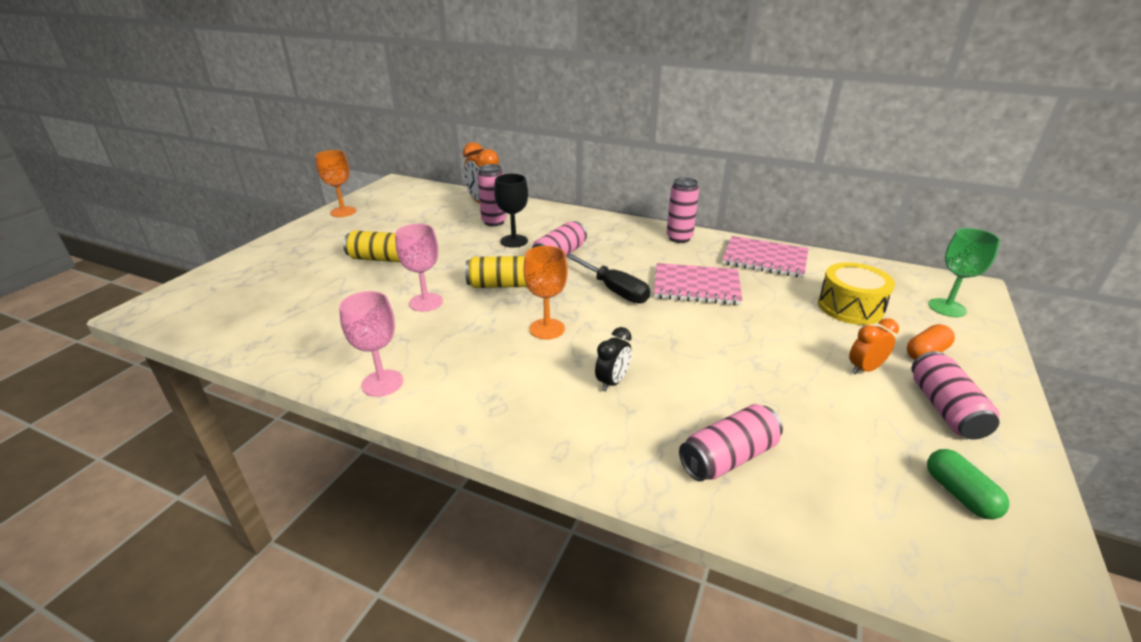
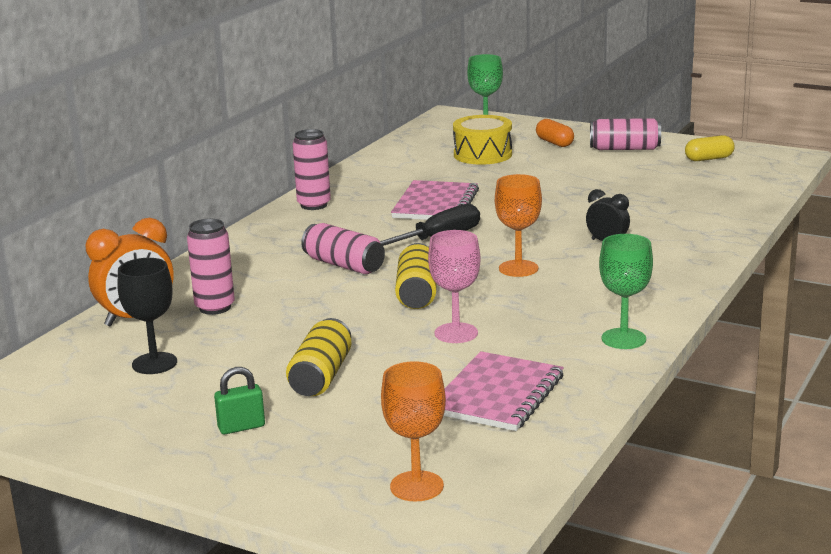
camera: 85 degrees left, 10 degrees down
(331, 242) = (241, 427): none -> green padlock
(343, 212) = (104, 438): orange goblet -> orange goblet (416, 486)
(382, 383) = (623, 339): pink goblet -> green goblet
(514, 241) = (290, 292): black goblet -> black goblet (154, 363)
(728, 457) = (693, 210): pink can -> none
(764, 259) = (380, 173): pink notebook -> pink notebook (498, 395)
(864, 369) = (578, 162): orange clock -> none
(959, 494) = (709, 159): green capsule -> yellow capsule

